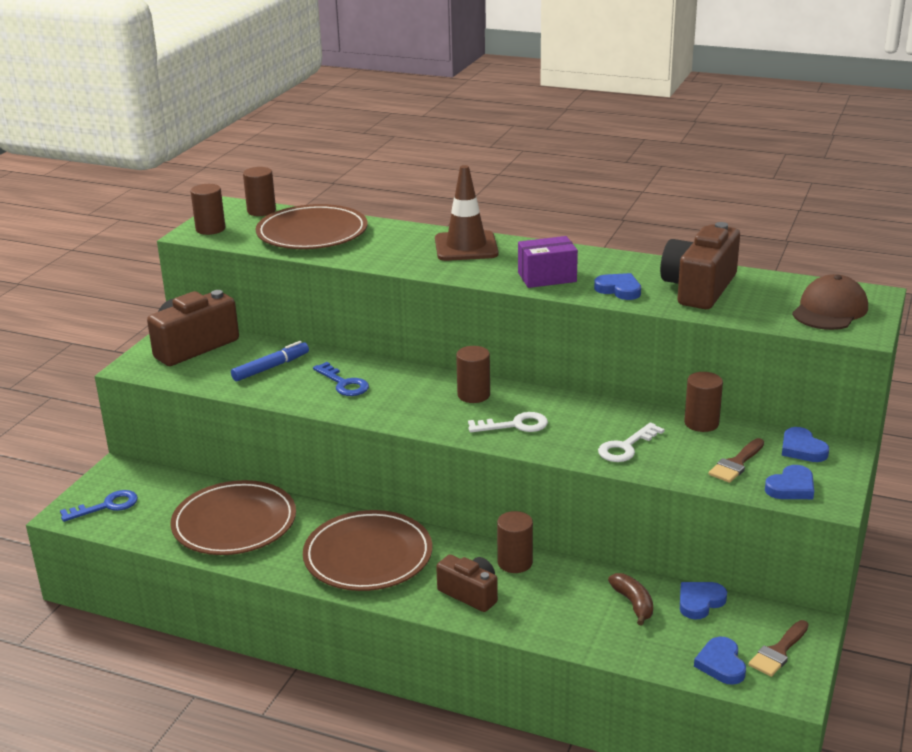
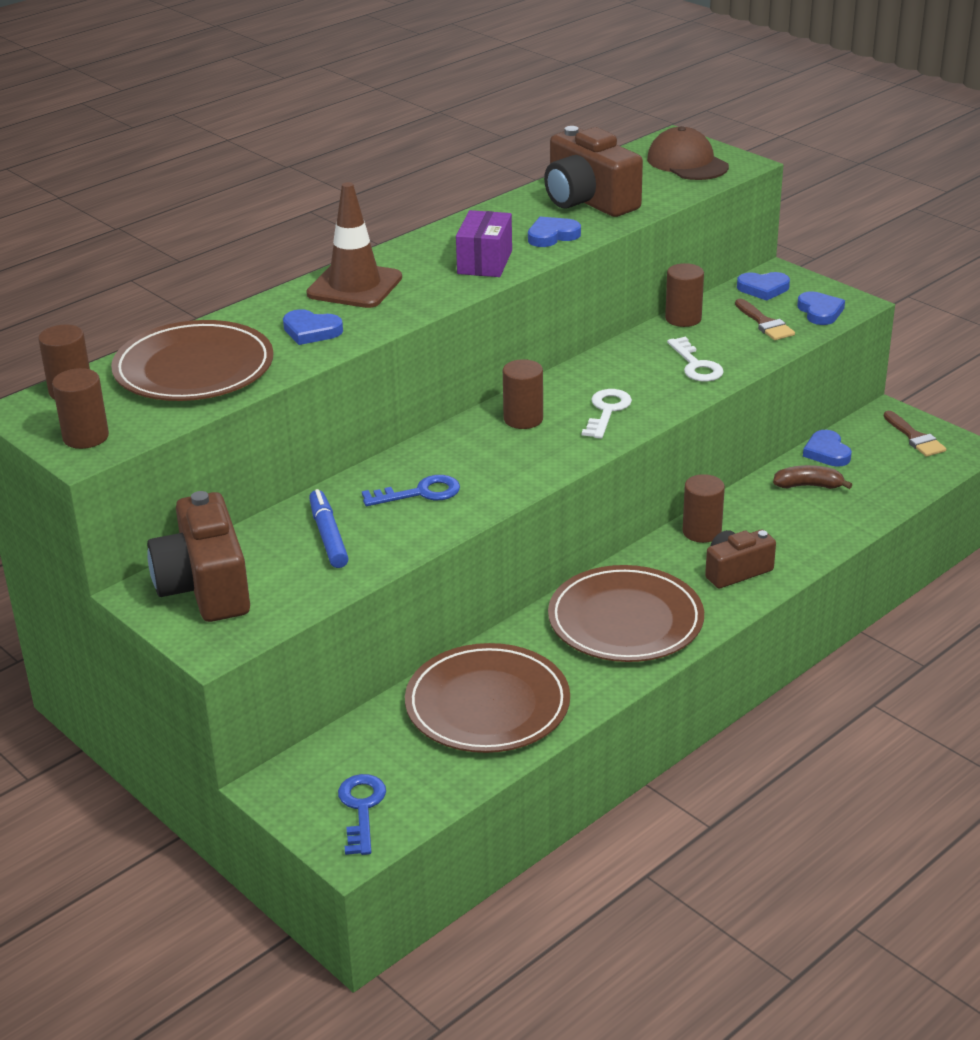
camera: 65 degrees left, 5 degrees up
(721, 664) = (916, 469): blue heart -> blue heart (311, 331)

